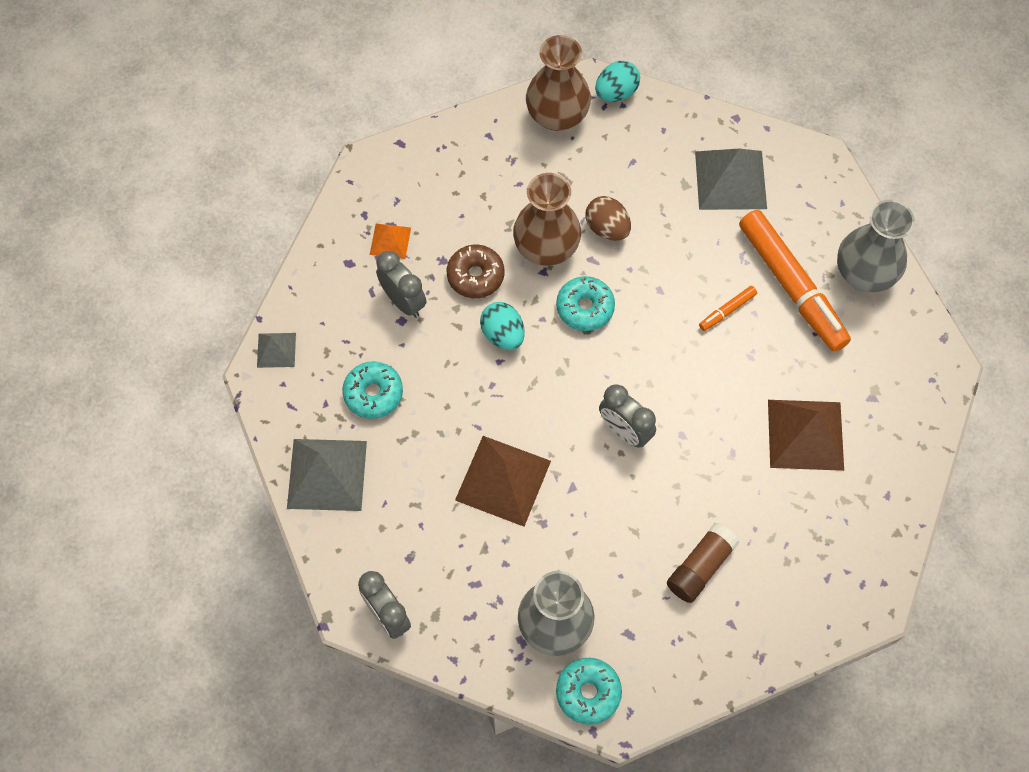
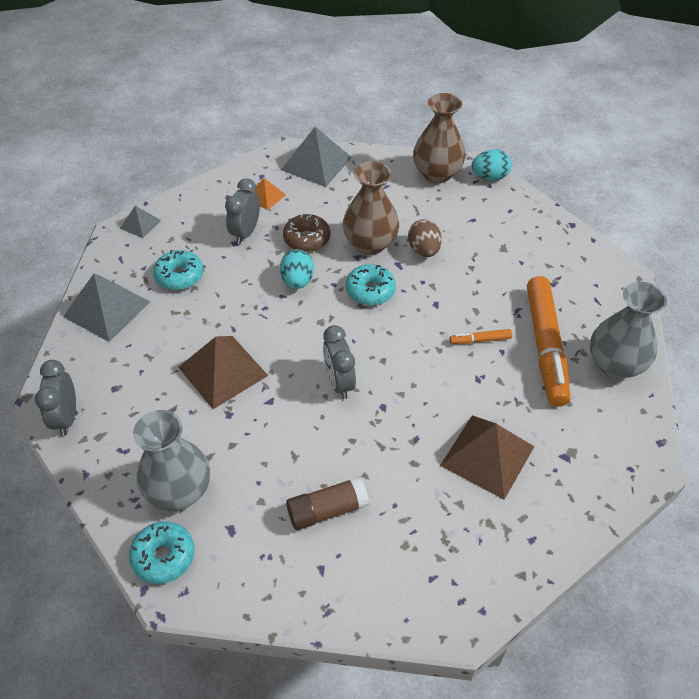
camera: 30 degrees right, 15 degrees down
(403, 301) = (245, 233): grey clock -> grey clock turned 150 degrees counterclockwise
(730, 180) = (541, 259): grey pyramid -> grey pyramid (316, 163)

